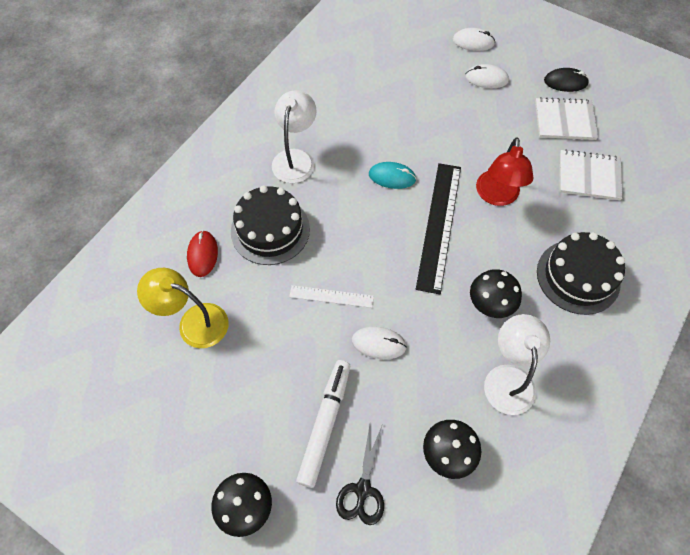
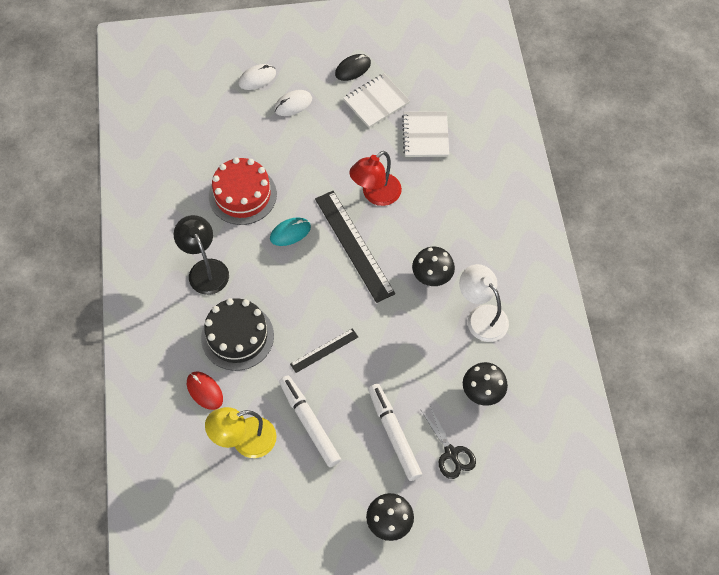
camera: 40 degrees left, 0 degrees up
(260, 350) = (309, 423): none -> white marker
(295, 158) = (205, 269): white lamp -> black lamp
(331, 296) = (324, 350): white ruler -> black ruler
(378, 343) = (383, 357): white mouse -> none
(379, 121) = (242, 195): none -> red cake
(497, 196) = (375, 195): red lamp -> red lamp turned 75 degrees clockwise
(578, 276) = (472, 215): black cake -> none
(589, 176) = (425, 135): white notebook -> white notebook turned 60 degrees counterclockwise

